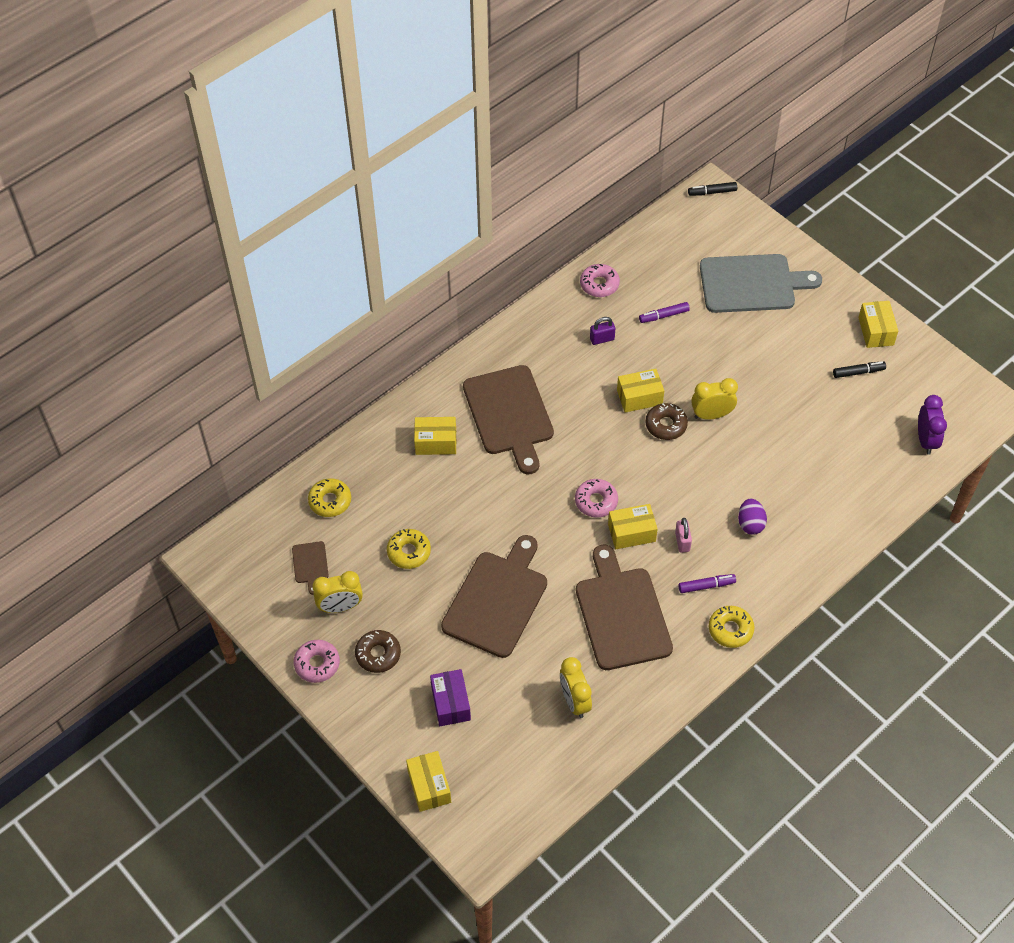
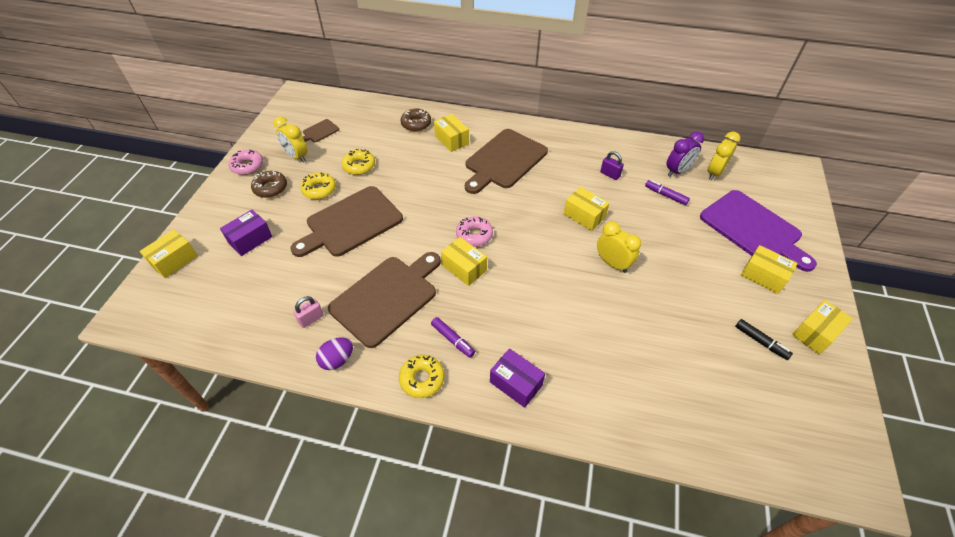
camera: 55 degrees right, 5 degrees down
(330, 501) = (371, 119): yellow donut -> yellow donut (319, 190)
(497, 600) = (351, 223): brown cutting board -> brown cutting board turned 150 degrees clockwise
(574, 701) = (289, 307): yellow clock -> yellow clock (714, 173)
(599, 284) = (650, 153): pink donut -> none
(666, 425) = (576, 241): brown donut -> brown donut (416, 124)
(682, 541) = (482, 303): pink padlock -> pink padlock (311, 319)
(712, 192) = (797, 170): black marker -> none
(750, 524) = (537, 340): purple egg -> purple egg (337, 360)
(752, 283) = (753, 229): grey cutting board -> purple cutting board
(781, 564) = (516, 383): none -> purple box
(803, 319) = (763, 276): none -> yellow box
(925, 440) = (754, 437): purple clock -> purple clock (677, 171)

